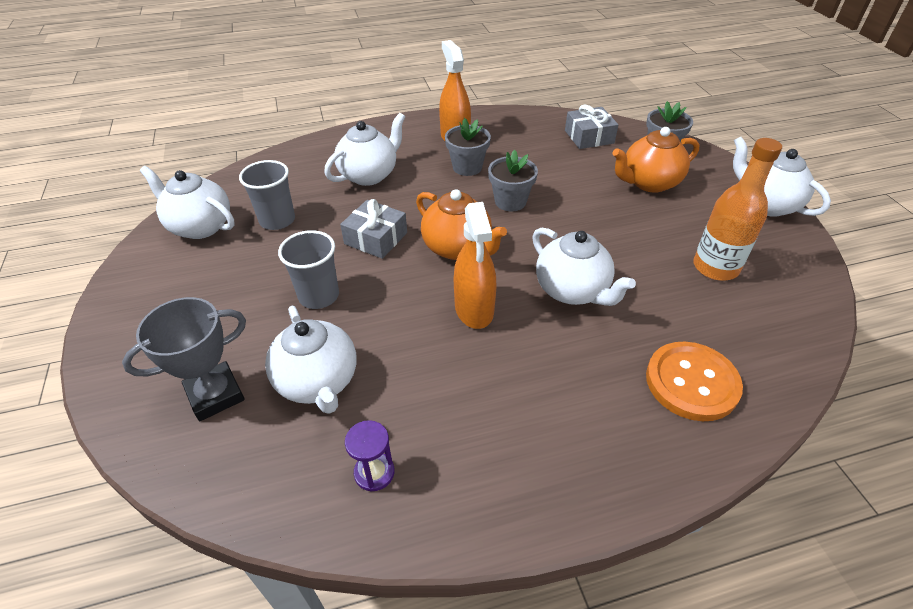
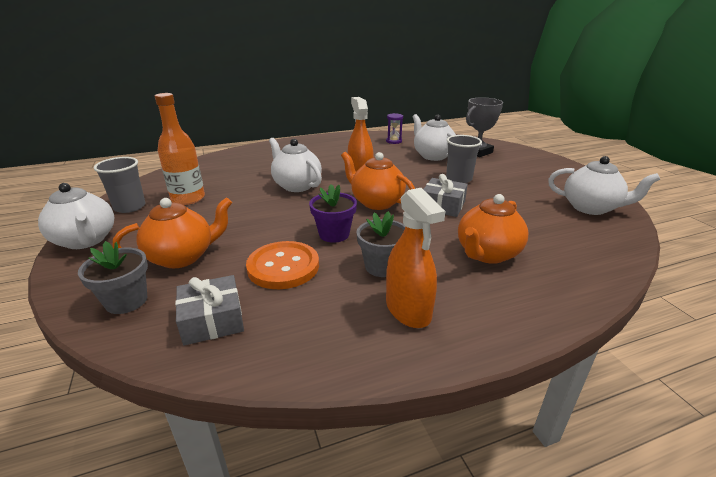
camera: 175 degrees right, 15 degrees down
(277, 220) = (534, 214): grey cup -> grey cup (130, 207)
(369, 175) = (487, 254): white teapot -> orange teapot
(510, 201) = (334, 234): grey flower pot -> purple flower pot
(691, 382) = (249, 160): orange button -> orange button (283, 267)

